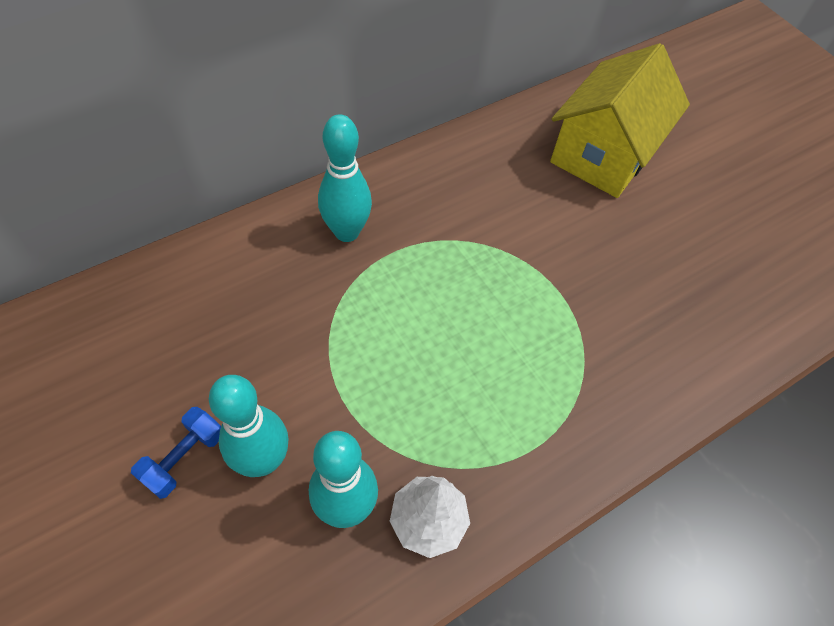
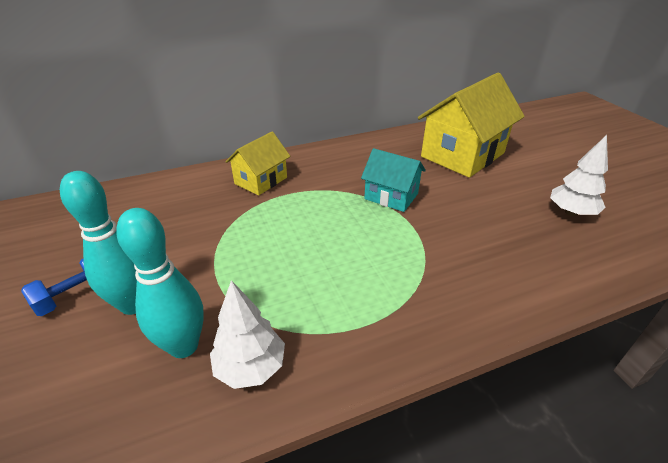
camera: 15 degrees right, 20 degrees down
(346, 232) = (261, 180): turquoise bowling pin -> yellow house
(525, 243) = (391, 196): none -> turquoise house
(740, 248) = (571, 212): none -> white tree

